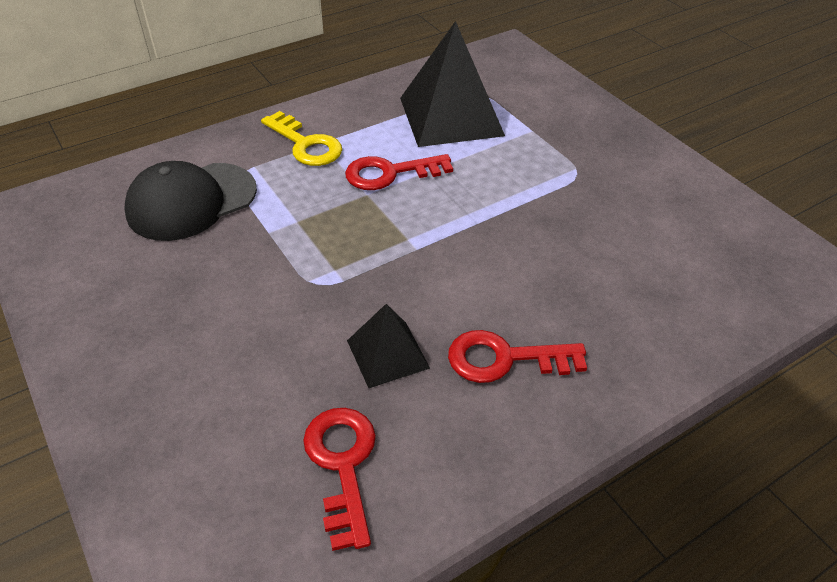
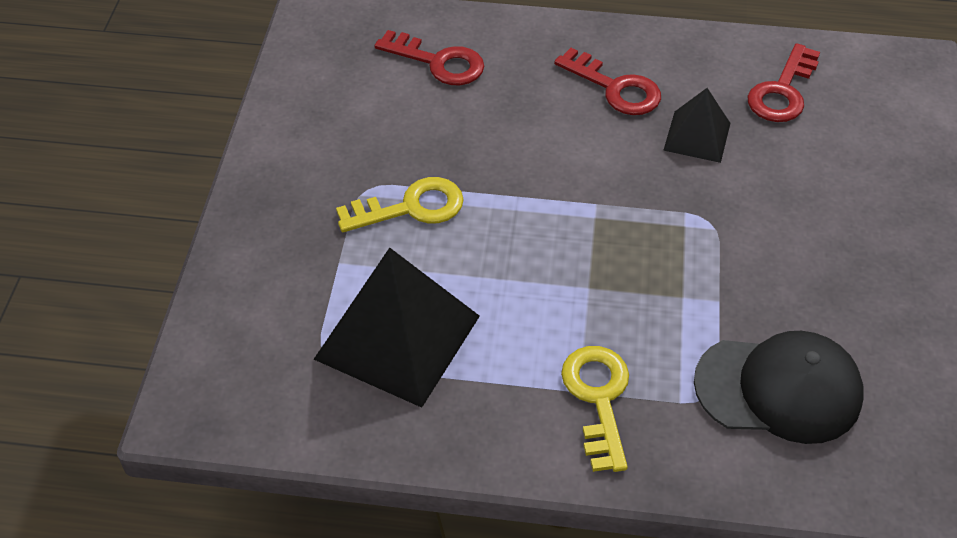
camera: 140 degrees left, 5 degrees up
(390, 173) = (542, 298): red key -> red key (438, 62)
(535, 177) = (410, 208): none -> yellow key

